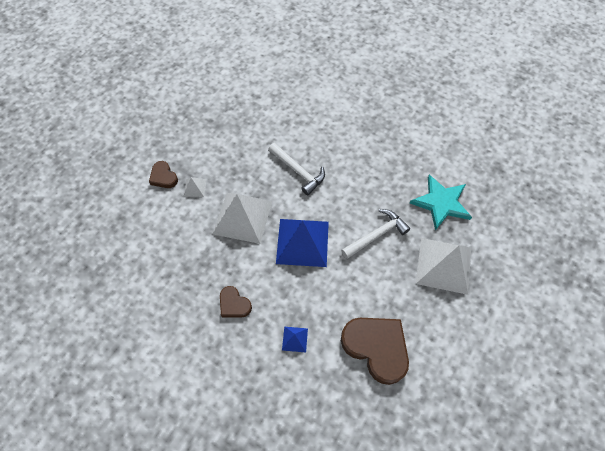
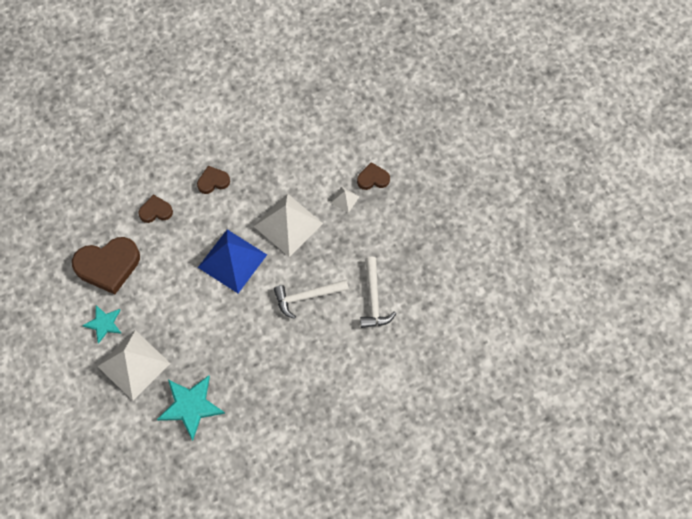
camera: 120 degrees right, 5 degrees up
(295, 339) = (155, 211): blue pyramid -> brown heart
(376, 235) = (198, 326): white hammer -> white hammer (374, 299)
(430, 314) = (104, 324): none -> turquoise star

